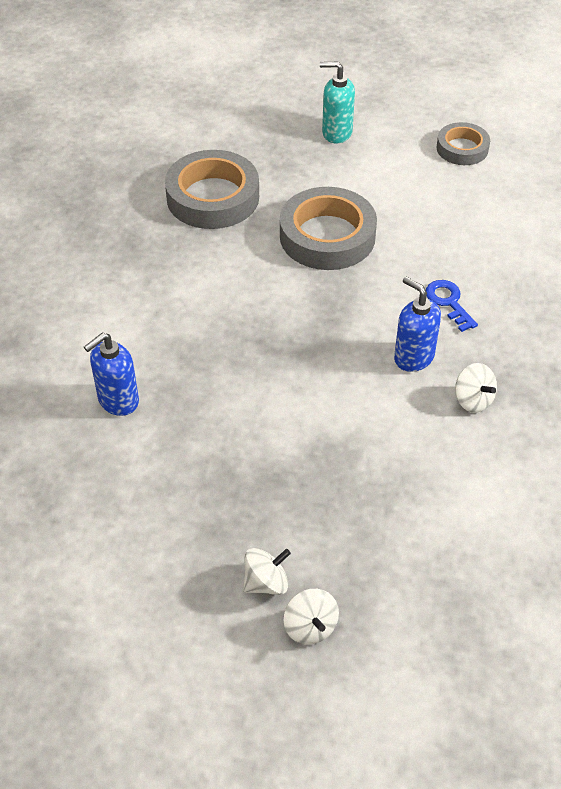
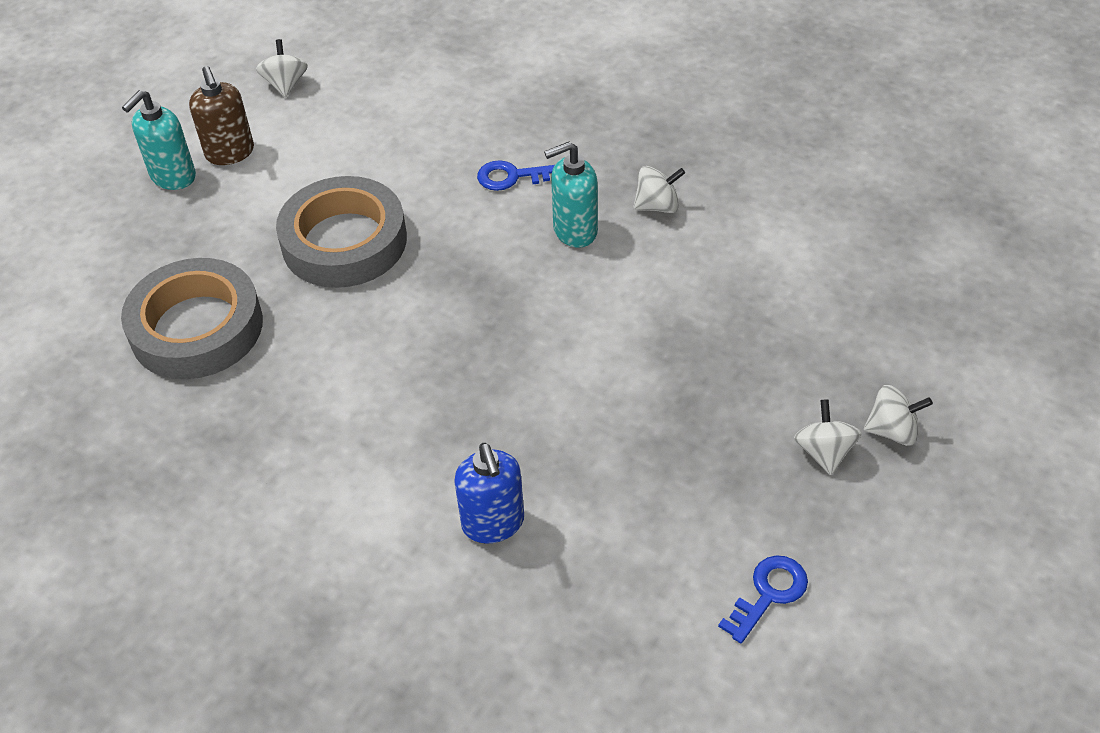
camera: 65 degrees left, 0 degrees up
(117, 579) = (768, 594): none -> blue key
(376, 149) = (230, 153): none -> brown soap dispenser
(413, 357) = (574, 231): blue soap dispenser -> turquoise soap dispenser
(462, 148) = (285, 84): grey tape -> white spinning top

